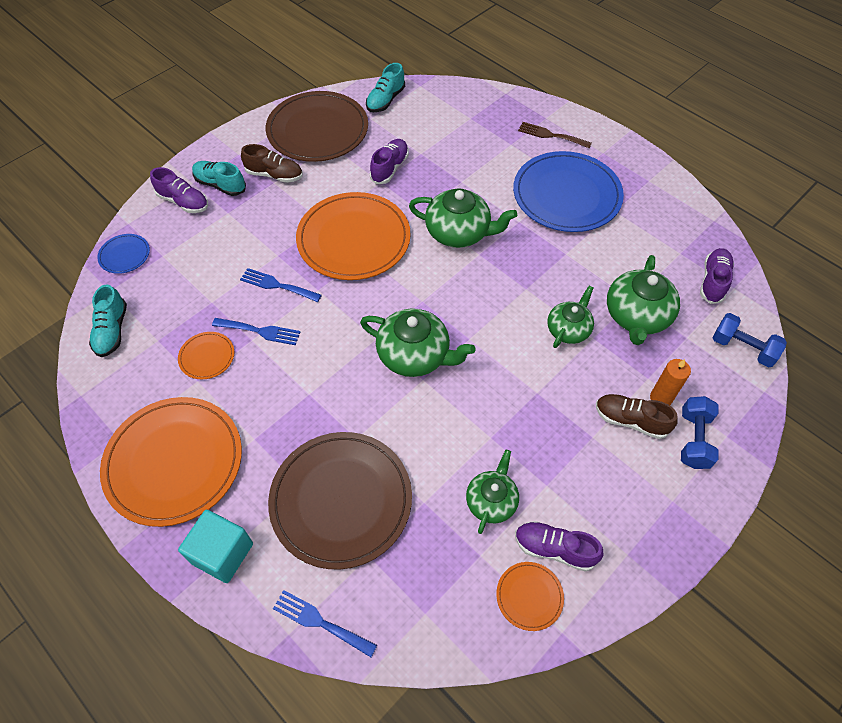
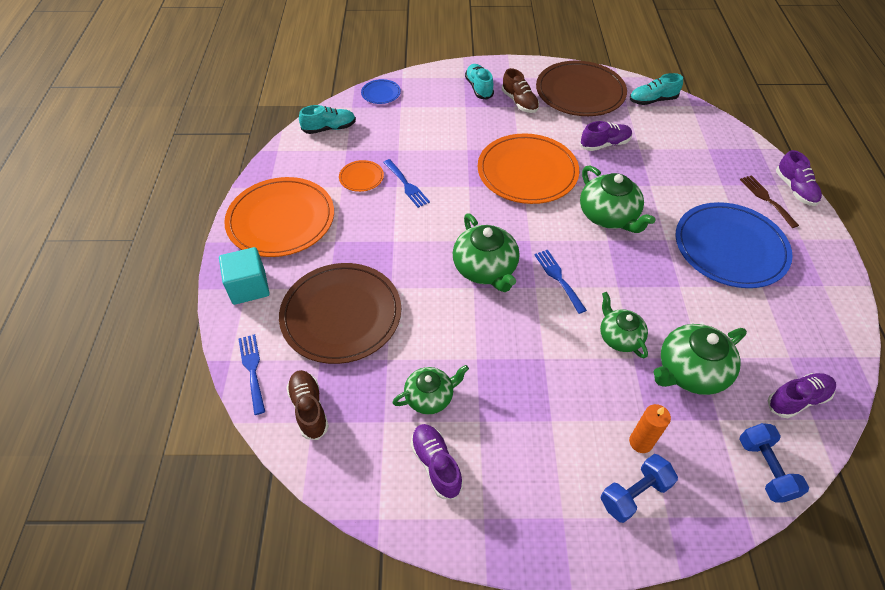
camera: 45 degrees right, 5 degrees down
(112, 331) = (329, 128): turquoise shoe -> turquoise shoe turned 150 degrees counterclockwise
(183, 202) = (446, 85): purple shoe -> purple shoe (794, 189)
(277, 285) = (446, 166): blue fork -> blue fork (558, 278)
(529, 596) = (384, 476): orange plate -> none
(568, 329) = (619, 337): green teapot -> green teapot turned 105 degrees counterclockwise
(630, 420) = (596, 436): brown shoe -> brown shoe (309, 409)

